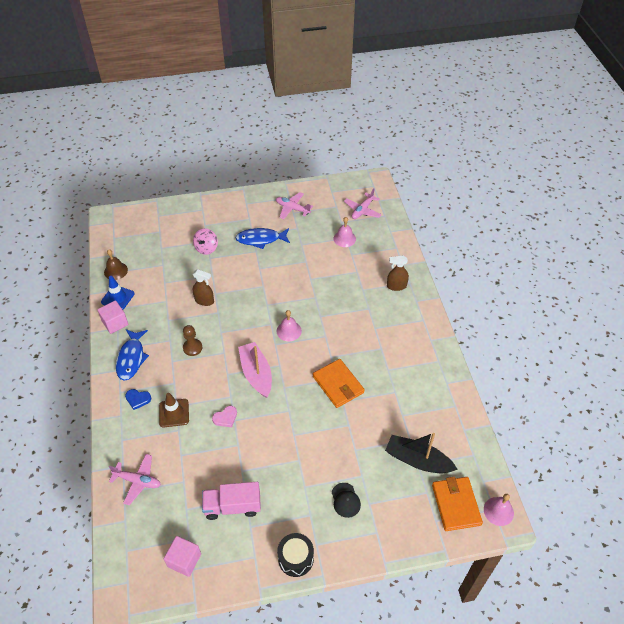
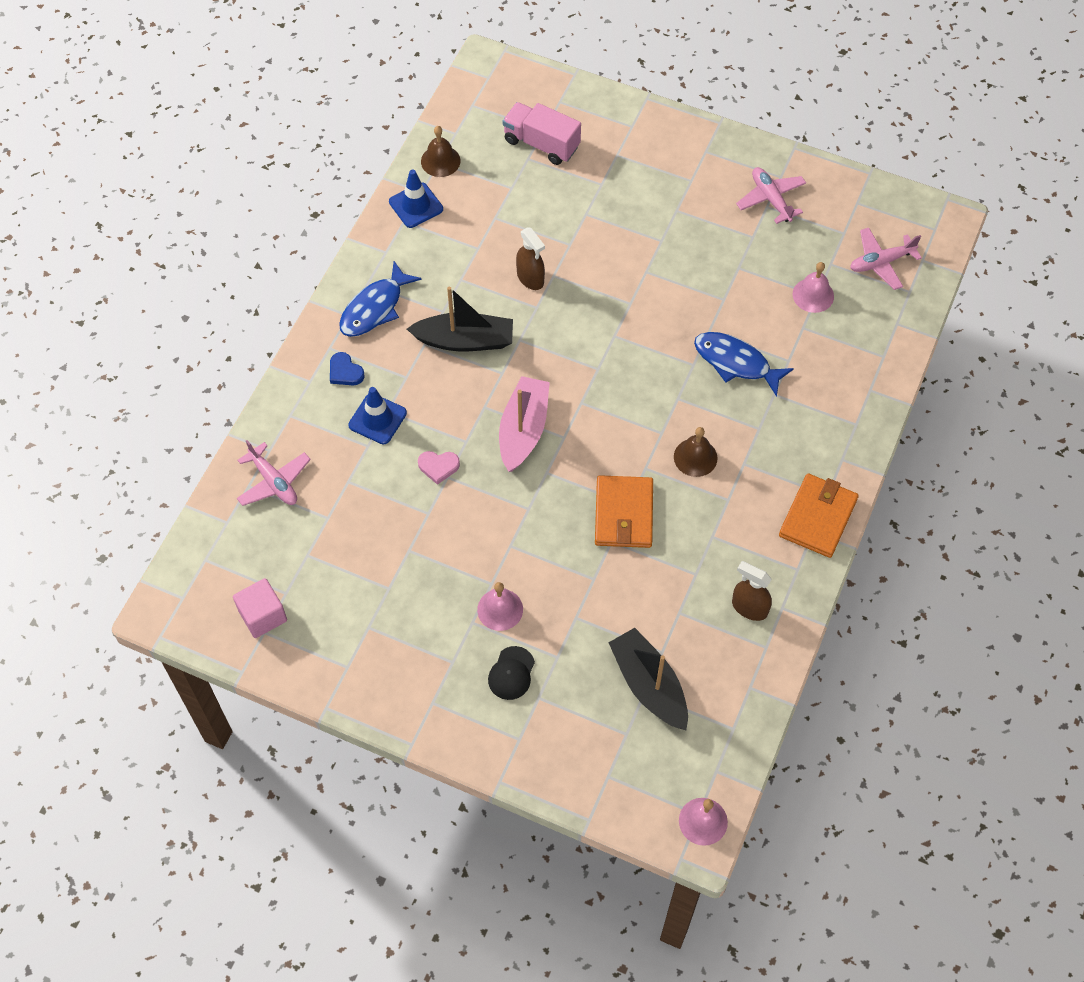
camera: 35 degrees right, 10 degrees up
(115, 323) = (387, 242): pink cube -> none
(174, 413) = (377, 419): brown traffic cone -> blue traffic cone
(192, 348) = (465, 340): brown pawn -> black boat
(206, 248) = (592, 195): pink spinning top -> none
(232, 506) = (365, 588): pink truck -> pink truck (541, 143)
(261, 239) = (683, 225): blue fish -> blue fish (736, 362)
(289, 331) = (615, 394): pink bell -> pink bell (500, 609)
(295, 558) = (394, 702): black drum -> none
(350, 338) = (695, 457): none -> brown bell
(396, 286) = (830, 418): brown spray bottle -> brown spray bottle (749, 607)
(456, 504) = (652, 775): orange wallet -> orange wallet (818, 517)

